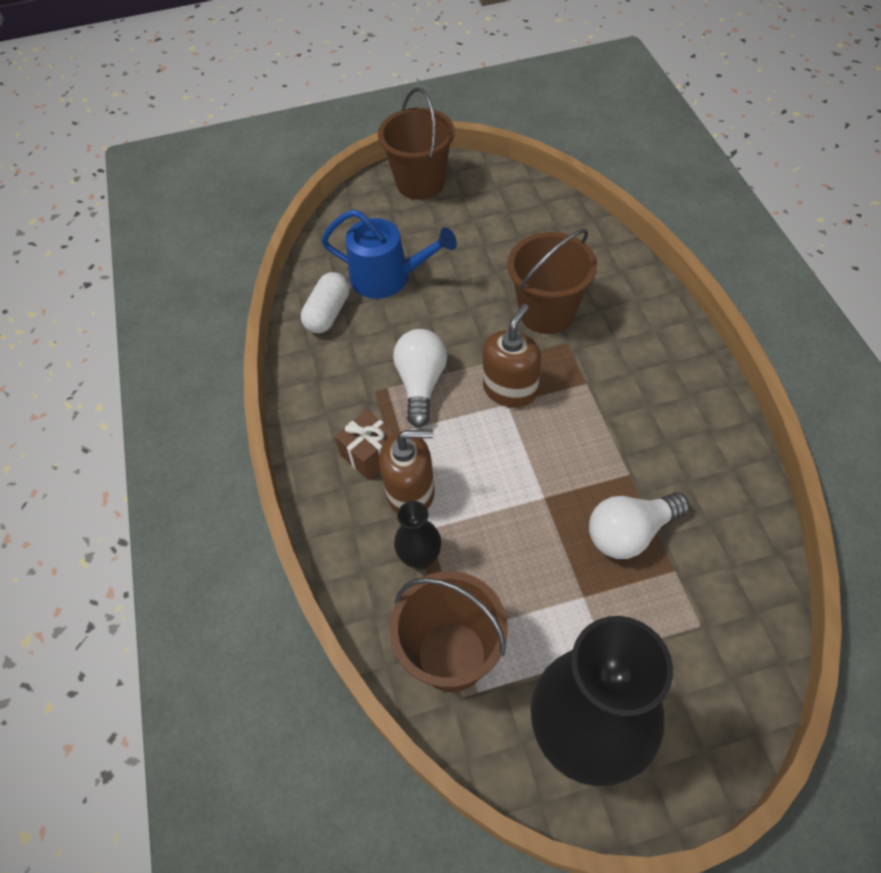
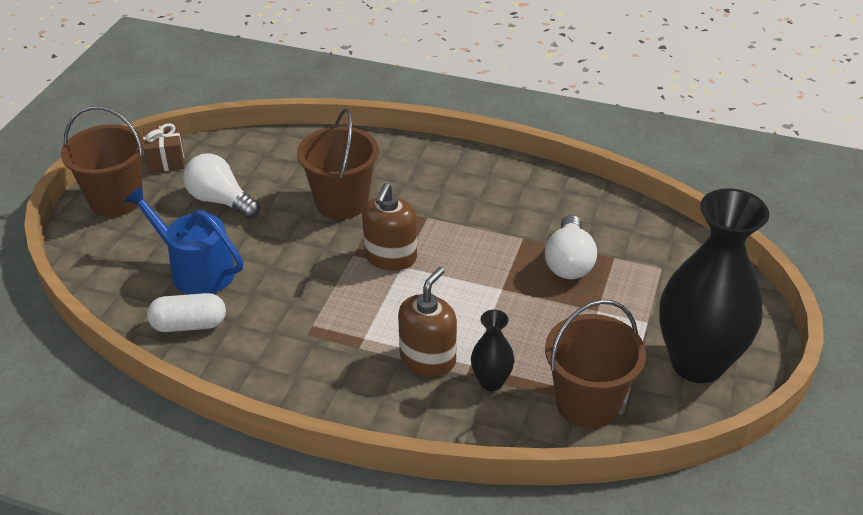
camera: 60 degrees left, 15 degrees down
(328, 313) = (189, 325): white capsule -> white capsule turned 60 degrees counterclockwise
(370, 454) = (367, 367): brown gift -> brown gift (166, 160)
(387, 277) = (196, 270): blue watering can -> blue watering can turned 105 degrees counterclockwise
(421, 384) = (331, 303): white light bulb -> white light bulb (220, 201)
(510, 389) = (390, 257): brown soap dispenser -> brown soap dispenser turned 135 degrees counterclockwise

